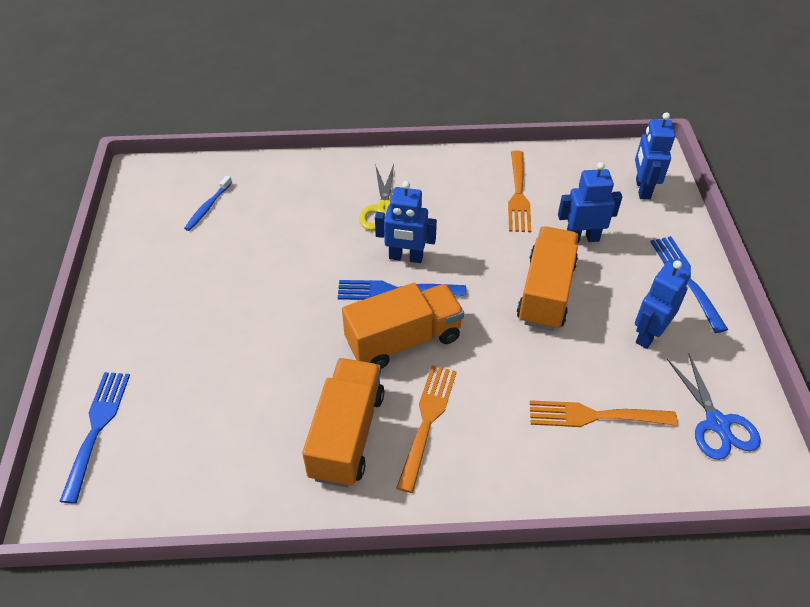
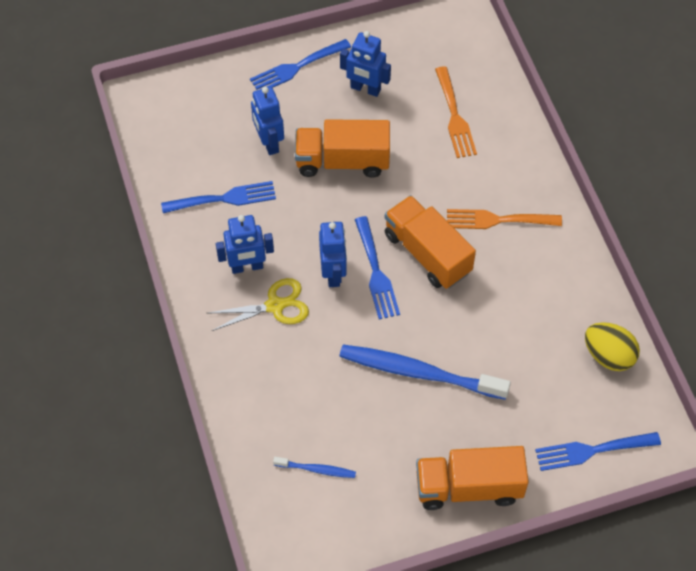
camera: 105 degrees left, 10 degrees up
(198, 485) = (608, 356): none -> yellow egg
(265, 299) = (419, 372): none -> blue toothbrush
(347, 435) = (530, 270): orange truck -> orange truck (468, 487)
(518, 195) = (224, 198): orange fork -> blue fork
(642, 189) = (190, 103): blue robot -> blue robot (247, 267)
(717, 424) = (435, 45): blue scissors -> none

